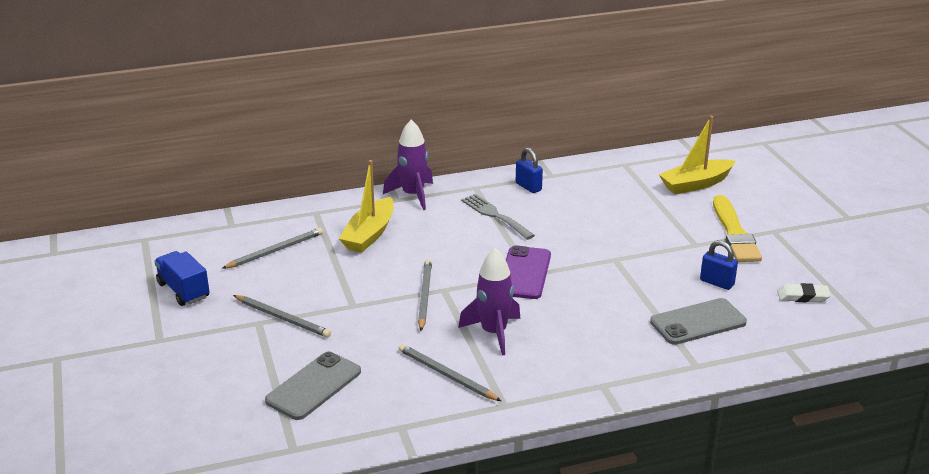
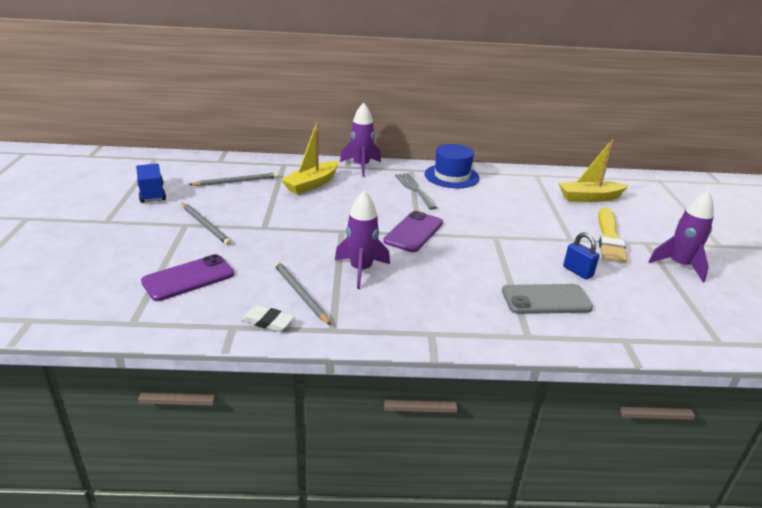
camera: 15 degrees right, 0 degrees up
(314, 386) = (188, 278): grey phone -> purple phone
(424, 296) = (323, 232): grey pencil -> none
(528, 187) = (451, 176): blue padlock -> blue hat
(803, 296) = (656, 299): white eraser -> white eraser (268, 322)
(814, 251) = (679, 265): none -> purple rocket

